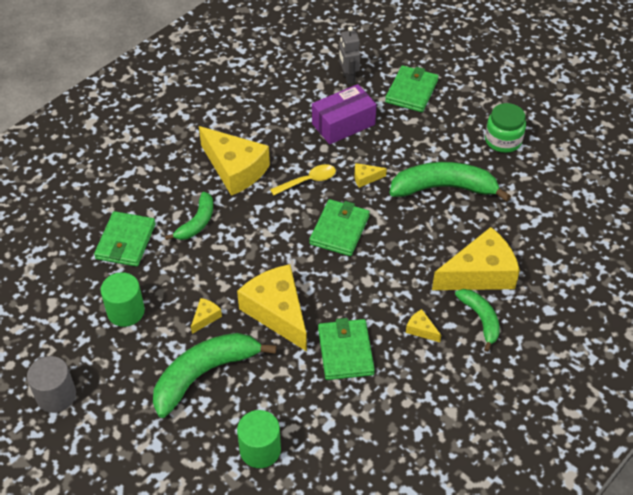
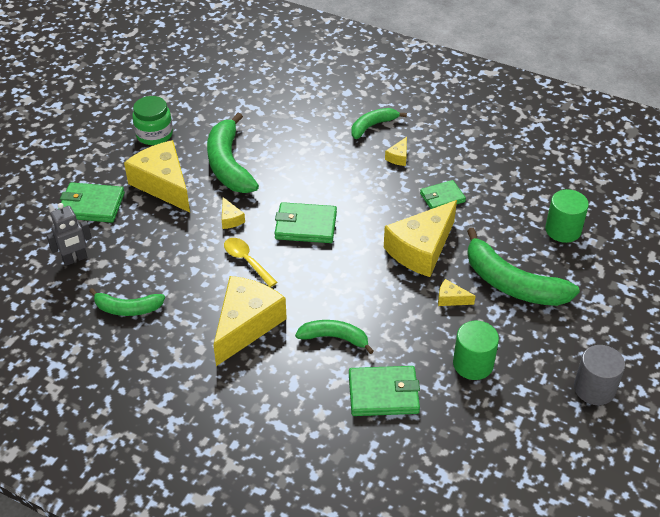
camera: 105 degrees left, 5 degrees down
(281, 102) = (128, 308): none -> green banana
(343, 124) = (154, 249): purple box -> none
(345, 351) = (442, 197): green wallet -> green wallet, size x0.67
(480, 274) = (324, 131): yellow cheese -> yellow cheese (163, 184)

